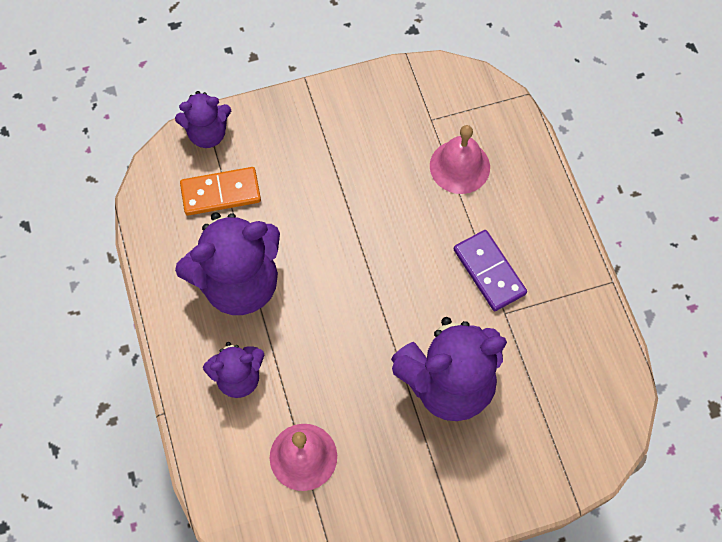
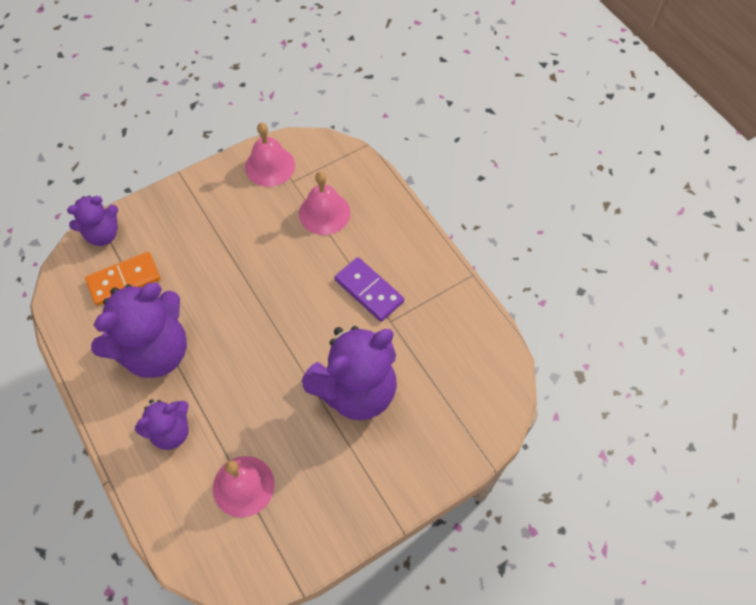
camera: 15 degrees left, 5 degrees down
(409, 94) = (270, 166): none -> pink bell

